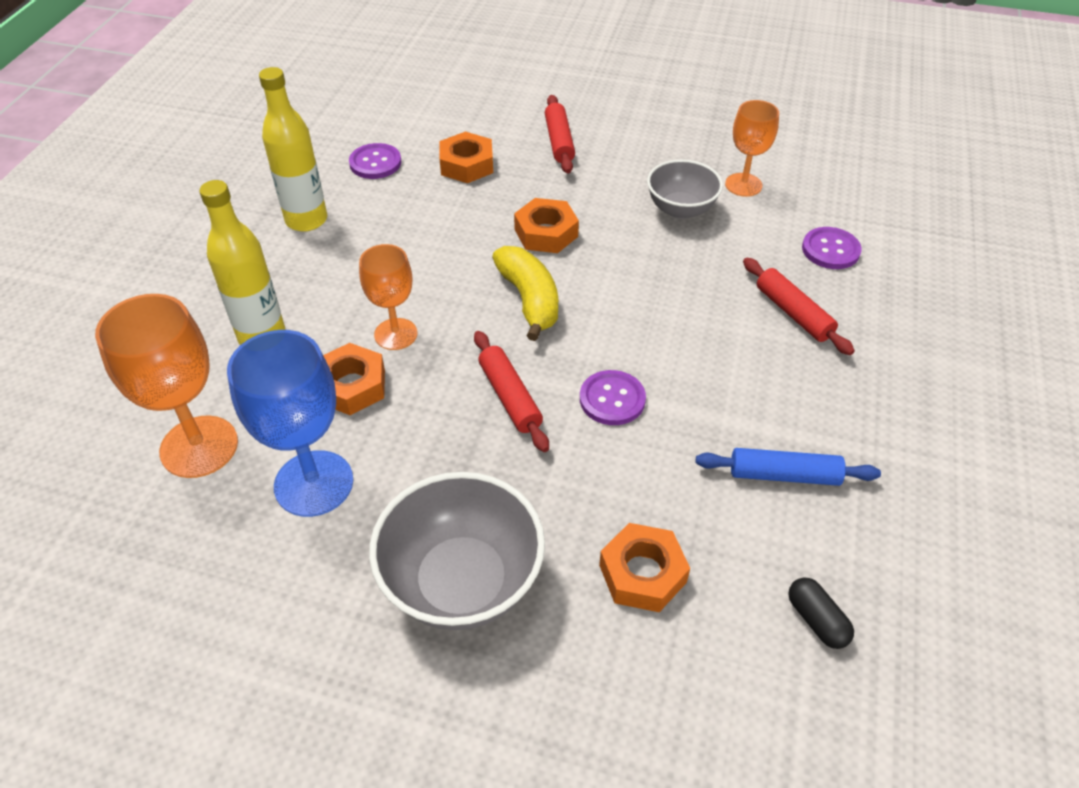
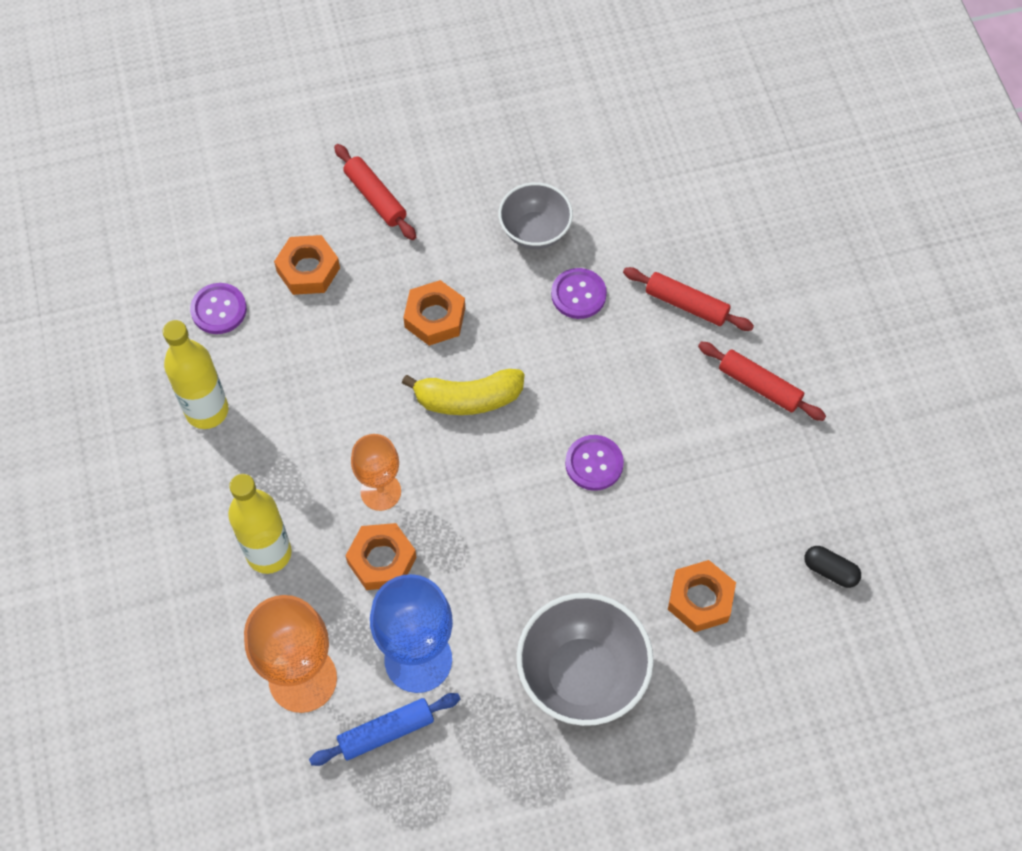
camera: 30 degrees left, 15 degrees up
(510, 397) = (514, 503): red rolling pin -> red rolling pin (759, 386)
(529, 300) = (468, 399): yellow banana -> yellow banana turned 135 degrees clockwise
(743, 185) = (573, 174): orange goblet -> none
(784, 475) = (754, 465): blue rolling pin -> blue rolling pin (386, 732)
(830, 250) = (683, 218): purple button -> purple button (578, 294)

